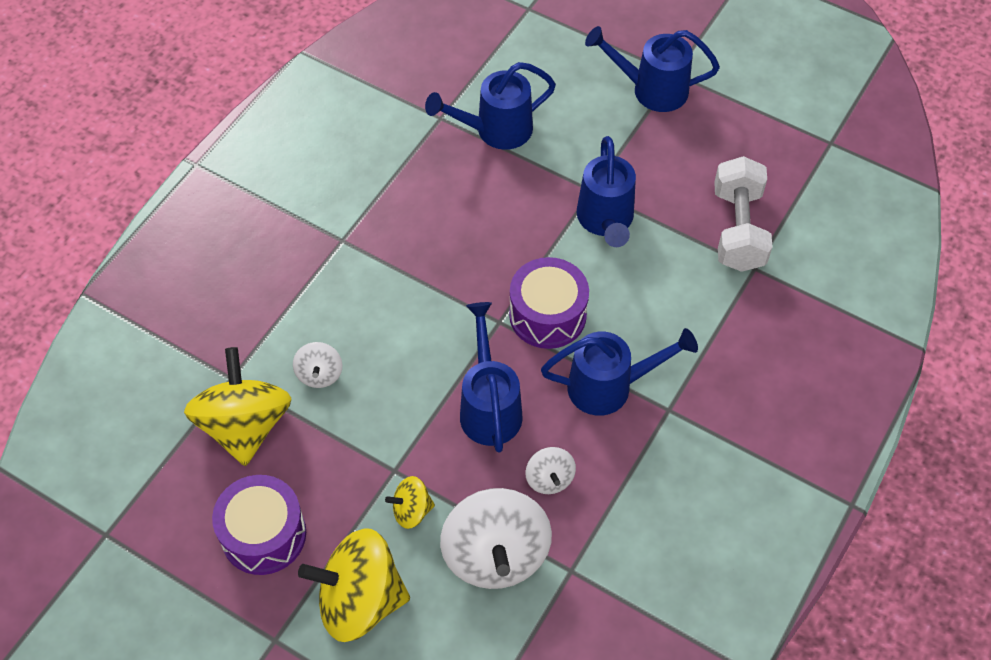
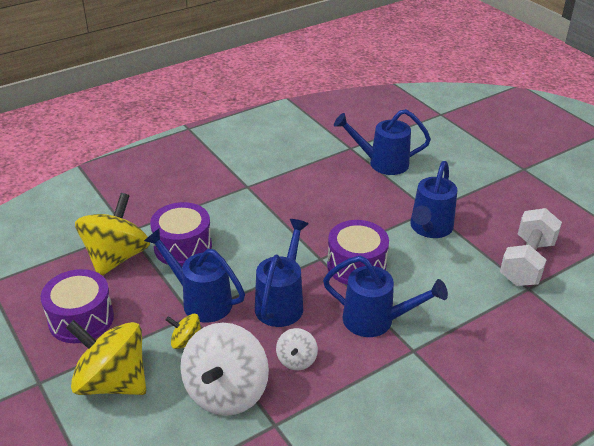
camera: 25 degrees right, 20 degrees down
(319, 374) = (183, 247): white spinning top -> purple drum
(652, 90) = (502, 172): blue watering can -> blue watering can (201, 301)

